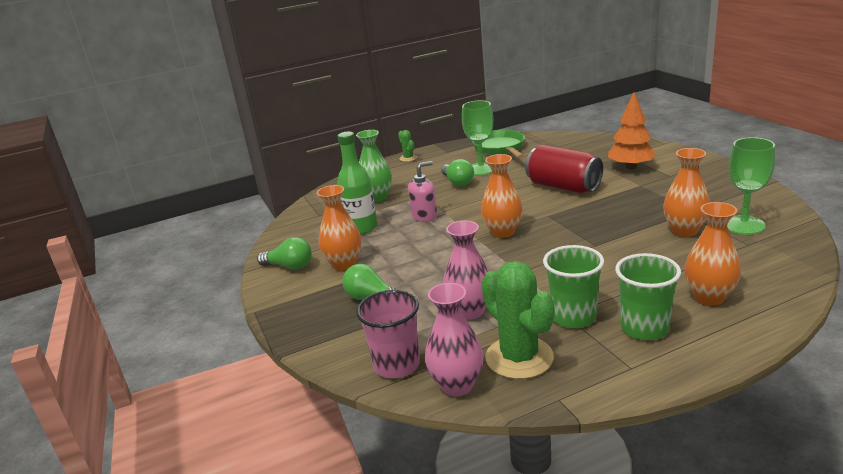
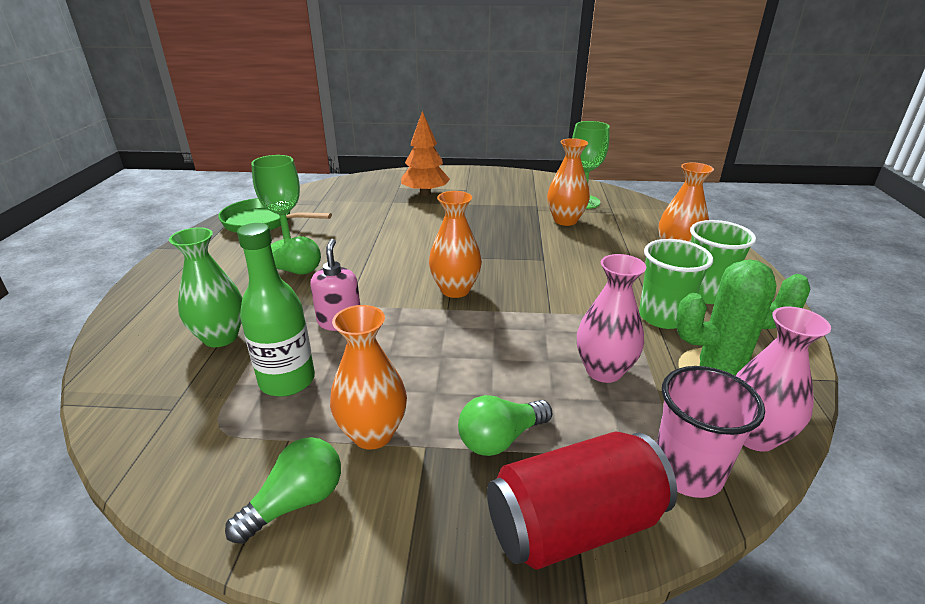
camera: 65 degrees left, 5 degrees up
(408, 158) = (156, 276): green cactus -> none
(563, 186) = (410, 229): red can -> red can (574, 525)

